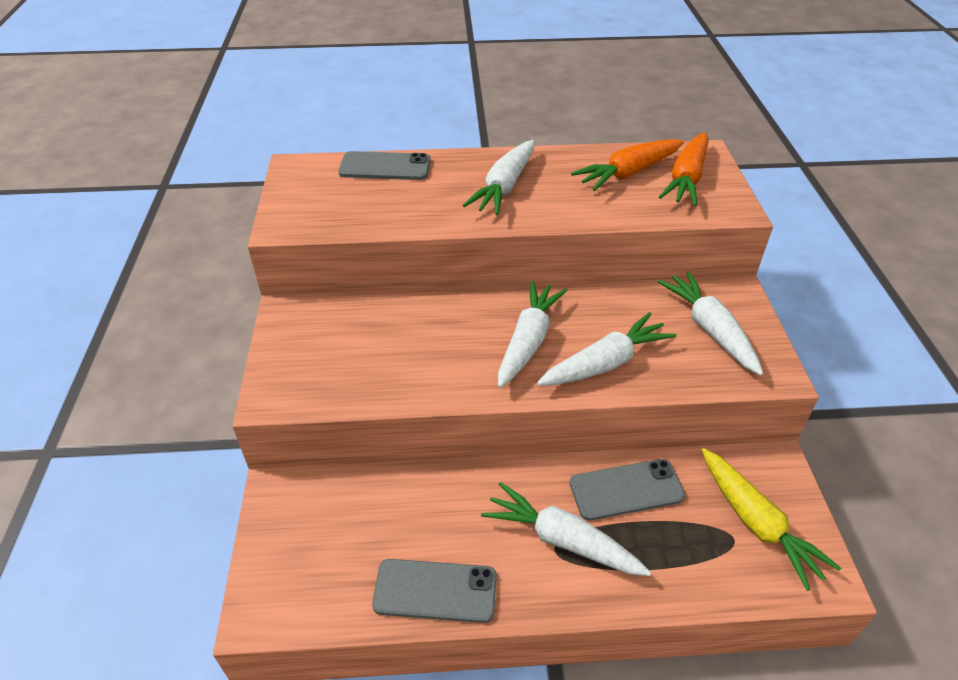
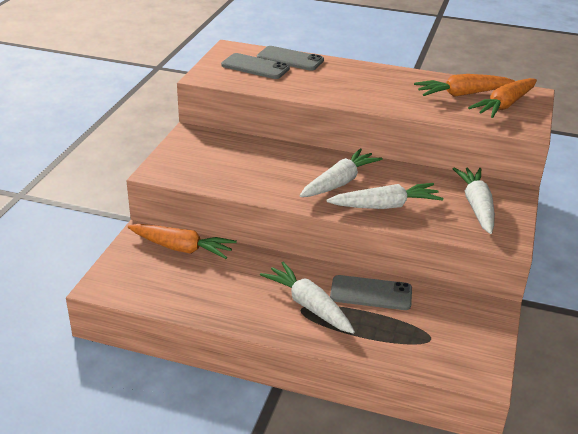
camera: 20 degrees right, 10 degrees down
(346, 498) = (182, 248): none -> orange carrot
(435, 591) = (211, 306): grey phone -> grey phone (255, 67)
(504, 187) = (364, 85): white carrot -> none
(757, 524) = (454, 335): yellow carrot -> none

